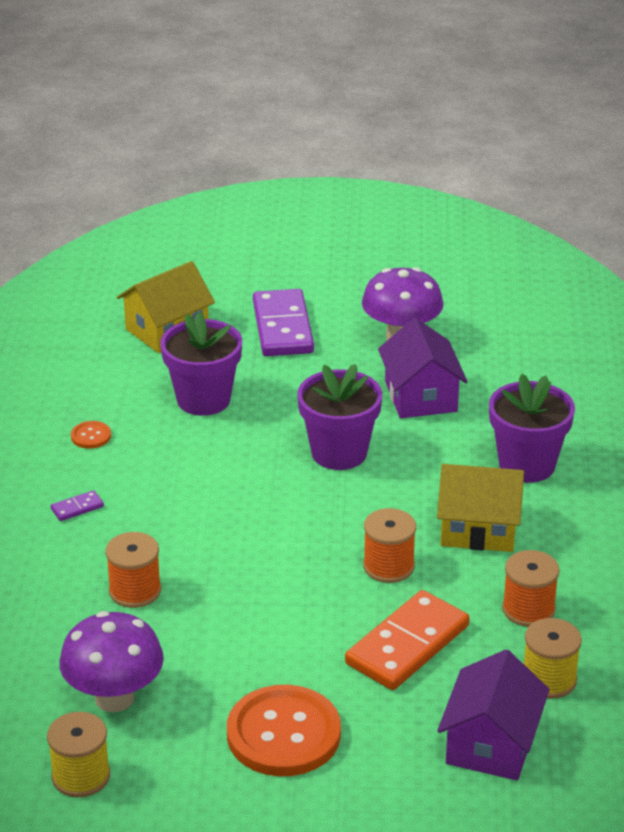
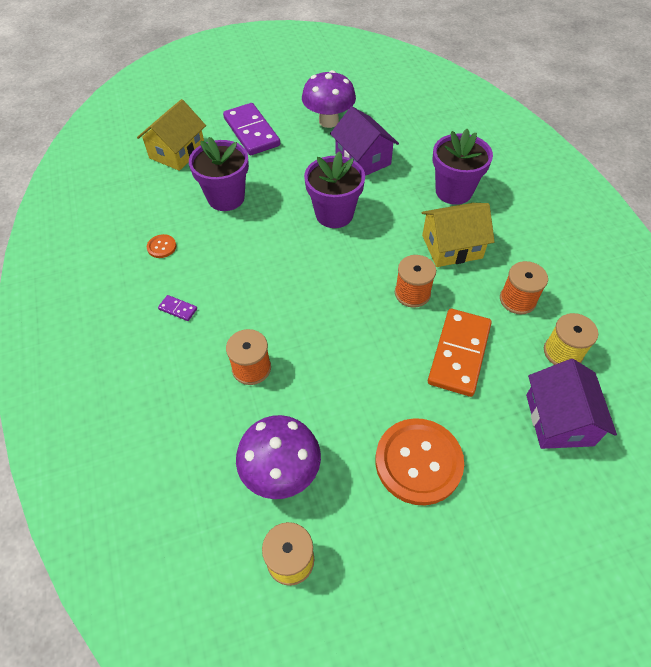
camera: 20 degrees left, 20 degrees up
(77, 508) = (178, 309): purple domino -> purple domino turned 75 degrees clockwise

